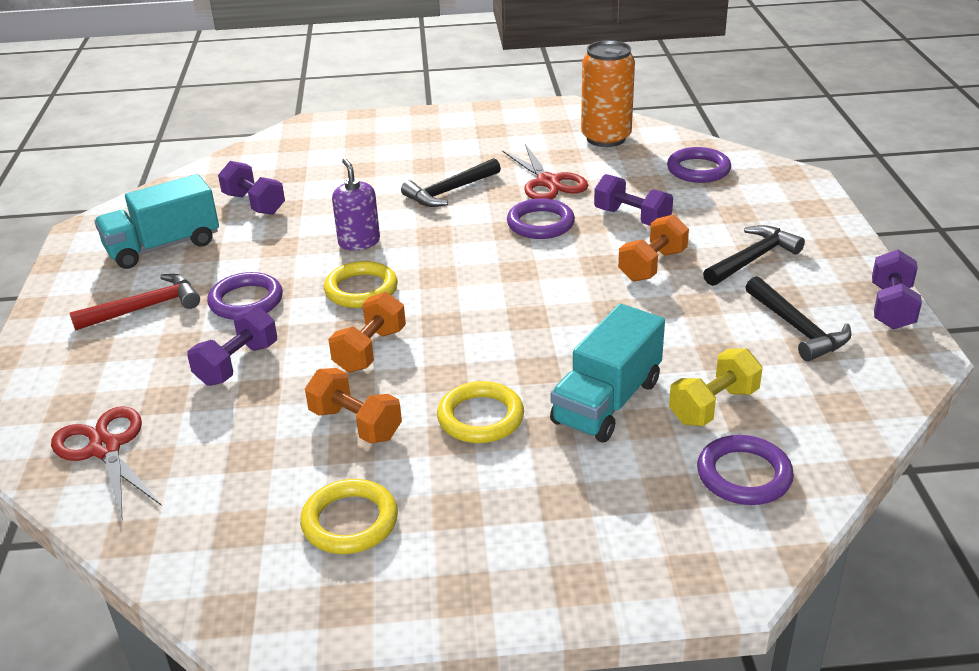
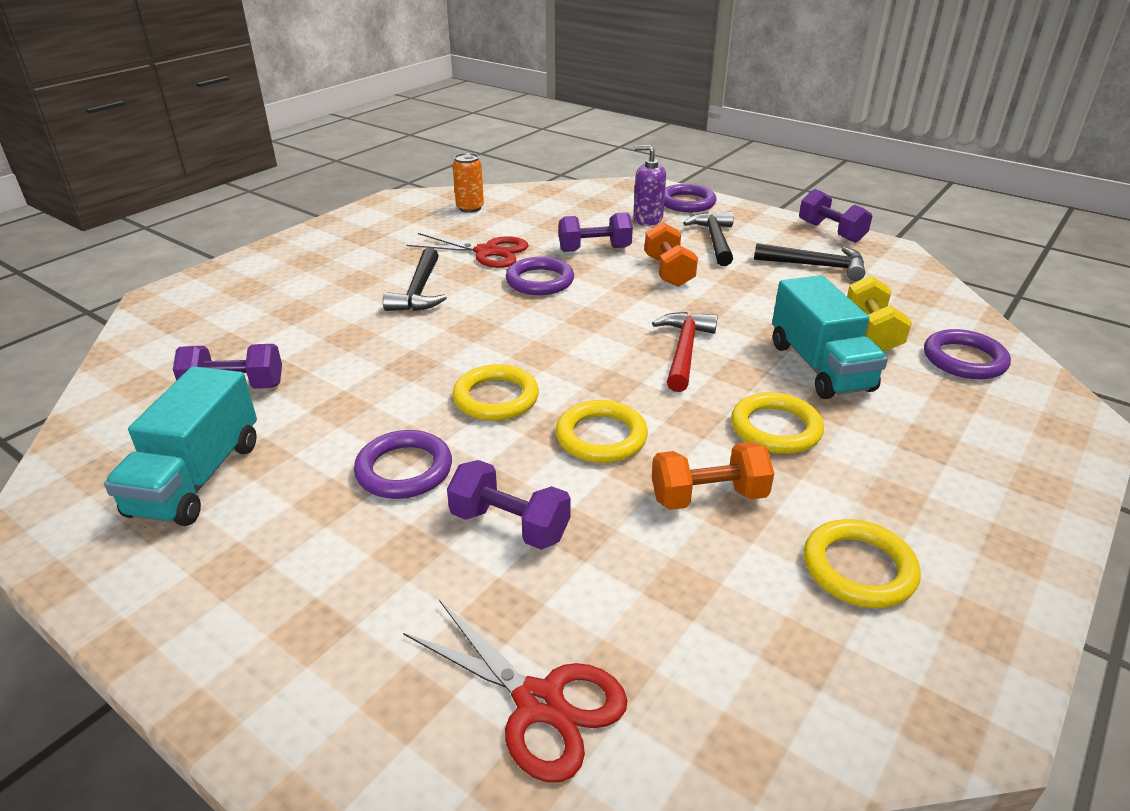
camera: 50 degrees left, 0 degrees up
(105, 448) = (539, 703): red scissors -> red scissors turned 150 degrees counterclockwise
(145, 308) = (298, 544): red hammer -> red hammer (684, 350)
(237, 364) = (509, 525): purple dumbbell -> purple dumbbell turned 45 degrees counterclockwise
(359, 242) = (416, 364): purple soap dispenser -> purple soap dispenser (647, 219)
(370, 350) = (601, 437): orange dumbbell -> yellow ring
(606, 138) = (470, 208): orange can -> orange can, size x0.58
(698, 169) = (574, 203): purple ring -> purple ring (687, 203)

